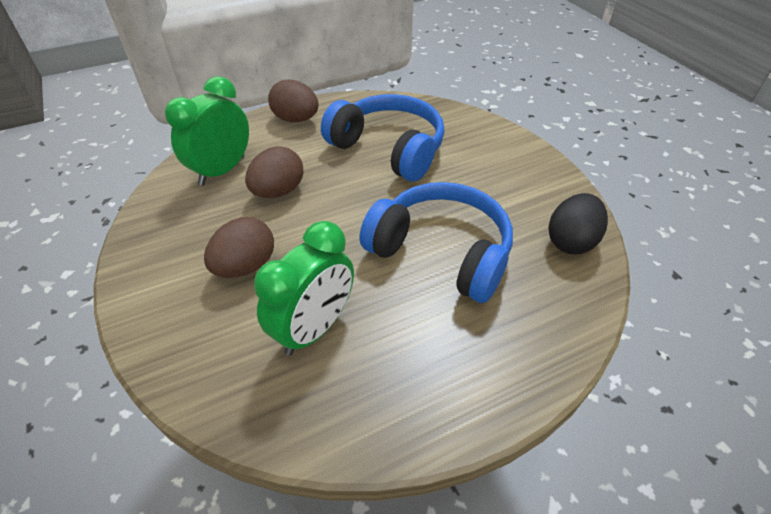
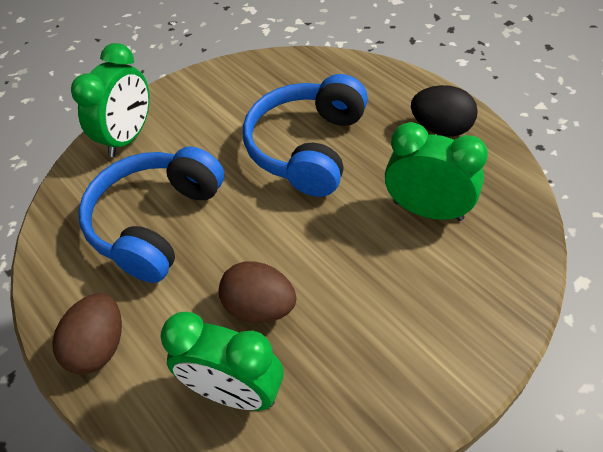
camera: 100 degrees left, 5 degrees up
(245, 266) = (383, 291): brown egg -> none
(493, 141) = (128, 137): none -> green clock
(571, 241) = (267, 74): black egg -> black egg (441, 128)

